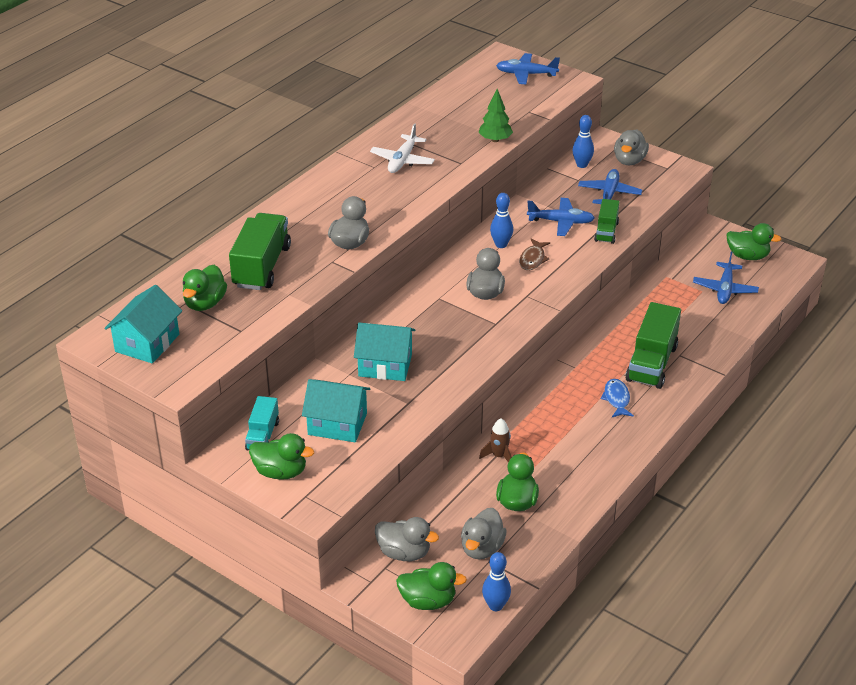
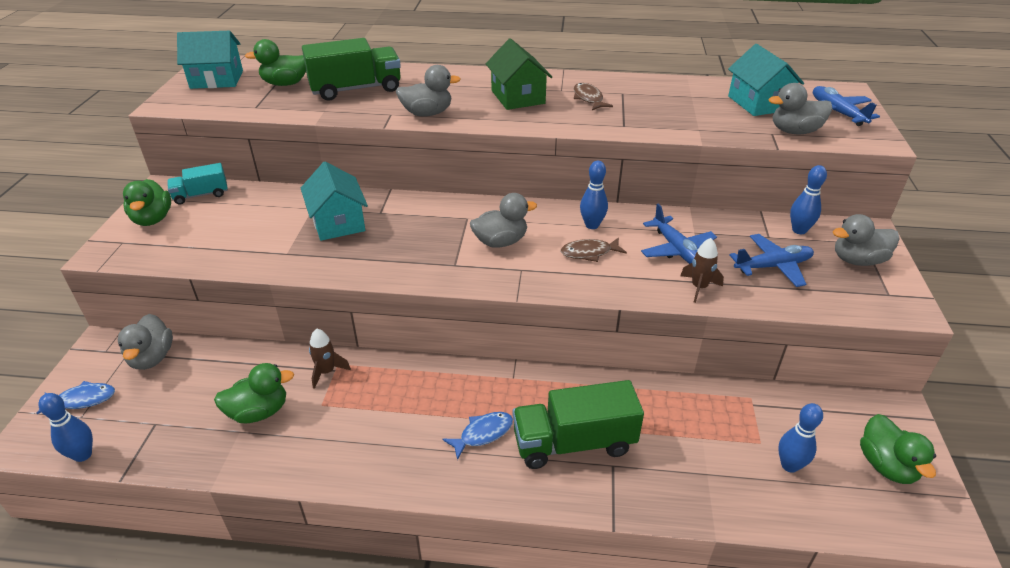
camera: 60 degrees right, 0 degrees up
(337, 424) = (234, 225): turquoise house -> turquoise house (758, 103)
(365, 191) = (518, 97): none -> green house
(402, 160) = (588, 98): white plane -> brown fish
(428, 601) = (83, 399): green duck -> blue fish
(482, 548) = (174, 411): grey duck -> grey duck (794, 131)
(495, 140) = (691, 131): green tree -> none
(606, 232) = (699, 287): green truck -> brown rocket
(724, 289) = (789, 465): blue plane -> blue bowling pin

